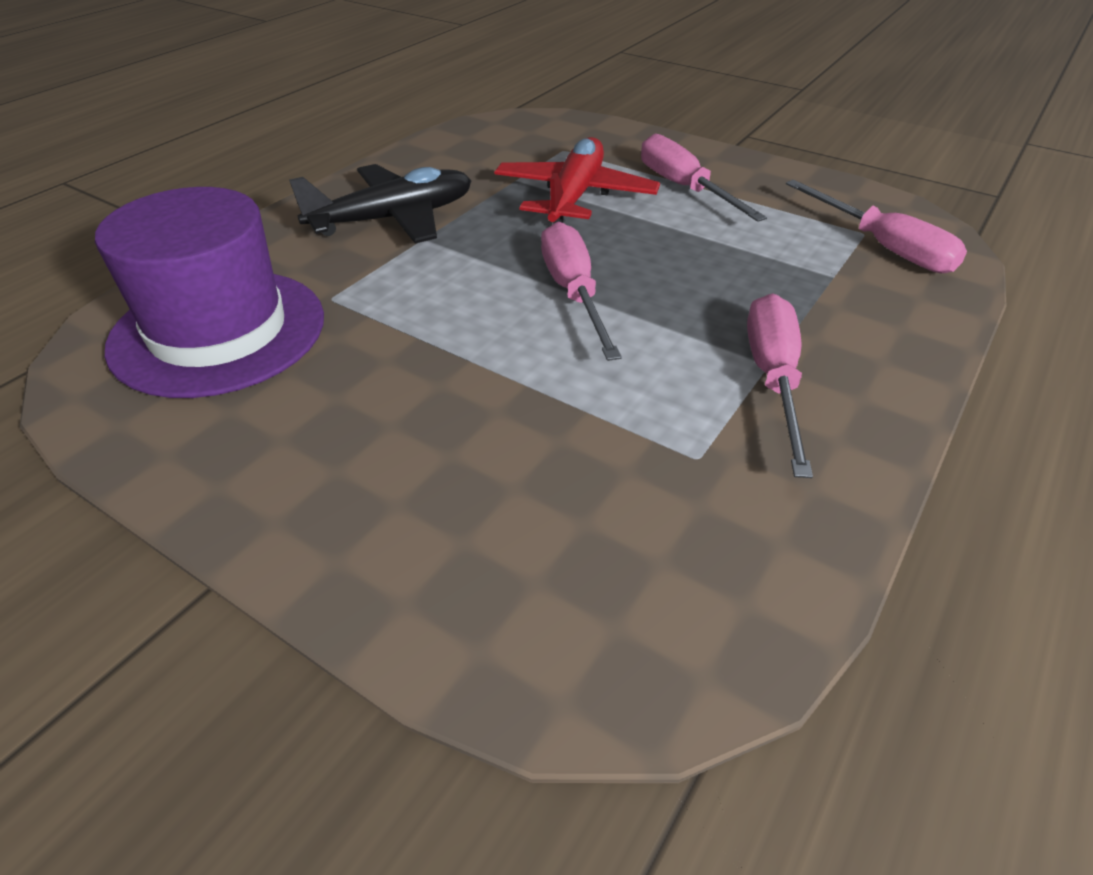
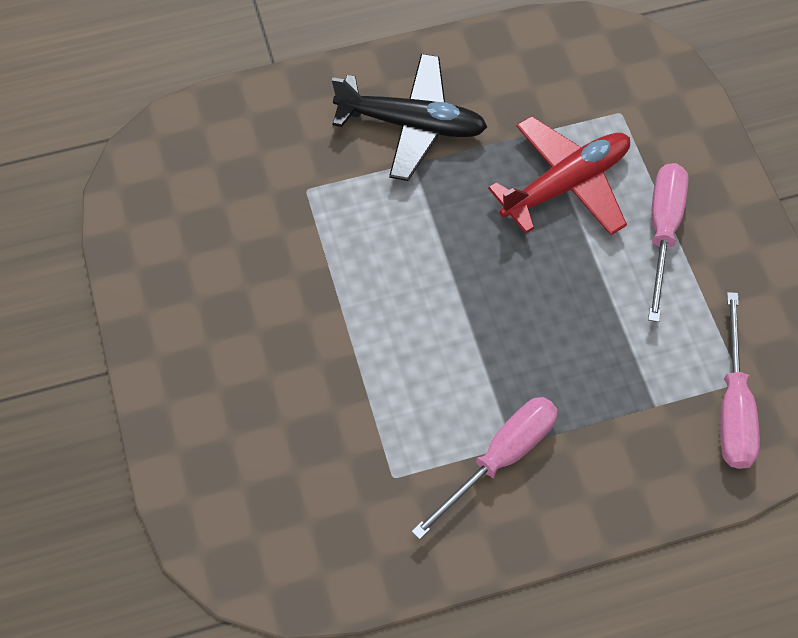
camera: 40 degrees right, 20 degrees up
(218, 331) = (222, 178): purple hat -> none
(574, 293) = (458, 293): pink screwdriver -> none

